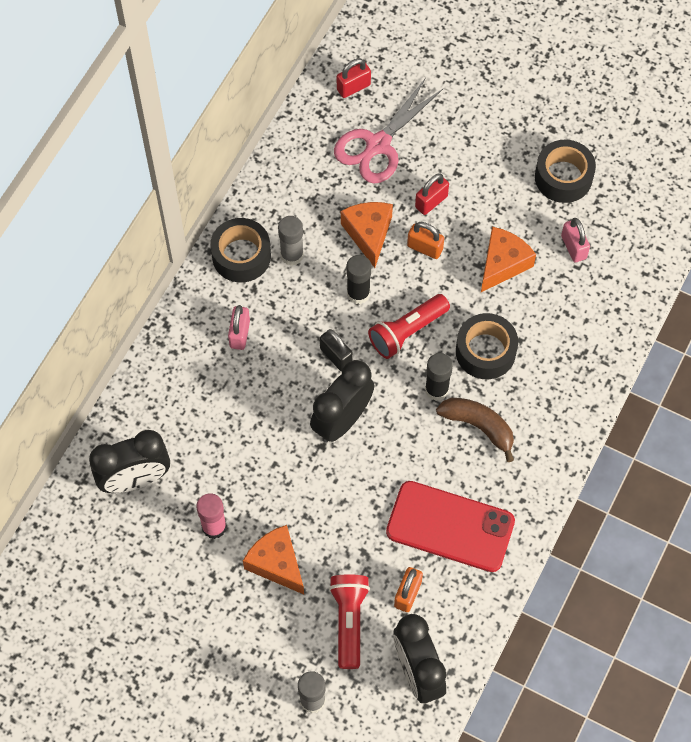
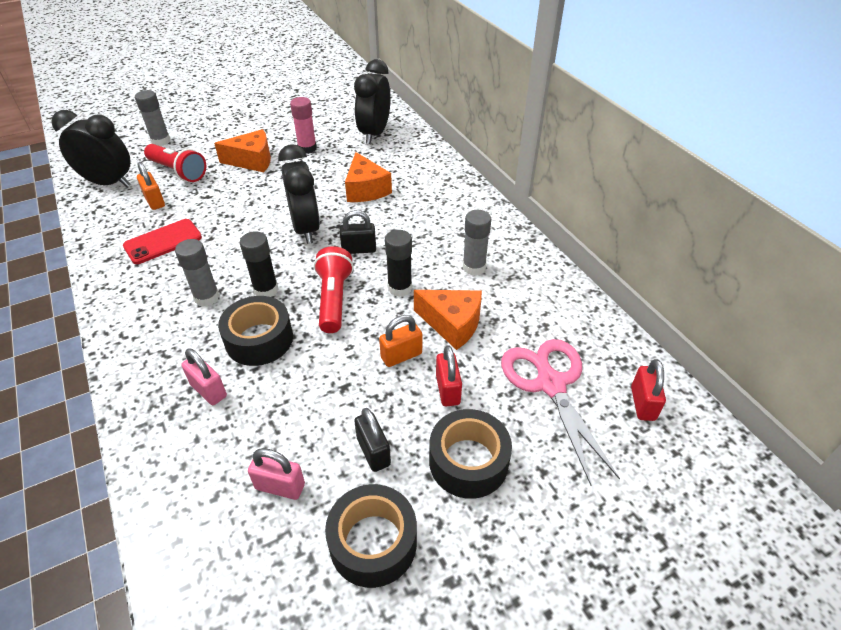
camera: 125 degrees right, 20 degrees down
(239, 334) = (430, 211): pink padlock -> pink padlock (208, 390)
(241, 256) = (498, 240): black tape -> black tape (468, 461)
(450, 526) = (163, 242): red phone -> red phone, size x0.65
(478, 426) = (207, 297): brown banana -> grey glue stick
(503, 264) = (326, 406): orange cheese -> orange cheese (365, 189)
(511, 214) = (373, 451): none -> black padlock

